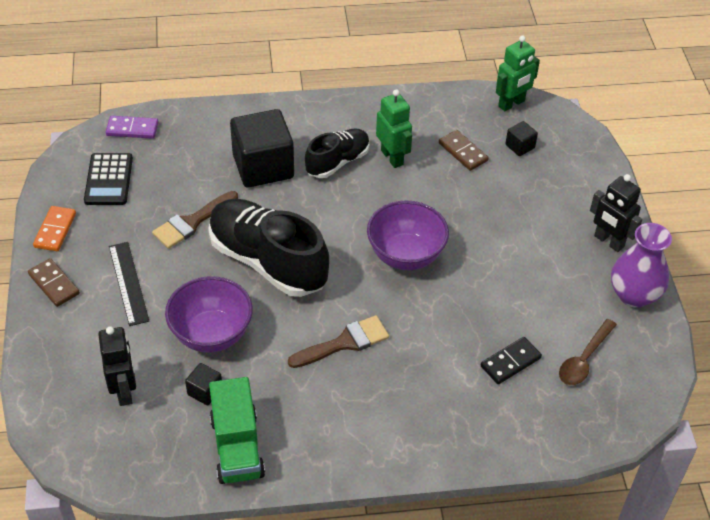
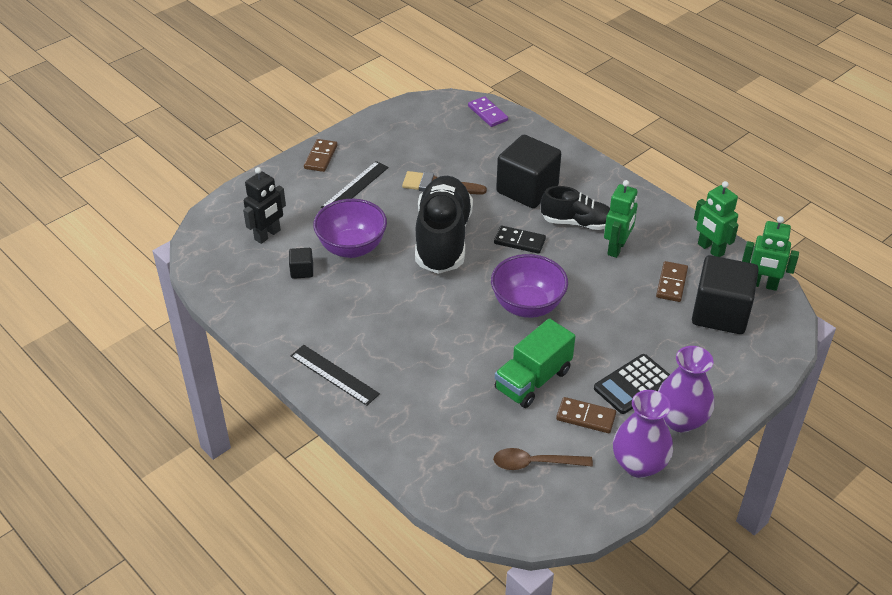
camera: 55 degrees right, 5 degrees down
(55, 230) = (364, 132): orange domino -> none
(109, 180) = (431, 129): black calculator -> black calculator (633, 384)
(237, 447) = (271, 311): green truck -> green truck (533, 380)
(344, 343) = (410, 316): brown brush -> none
(367, 443) = (334, 375): none -> black ruler
(447, 106) = (710, 249): none -> green robot
(510, 362) = (486, 418): black domino -> black domino (519, 241)
(520, 146) = (720, 313): black cube -> black cube, size x2.28
(561, 296) = (585, 417): none -> brown domino
(608, 241) = (680, 420): black robot -> purple vase

